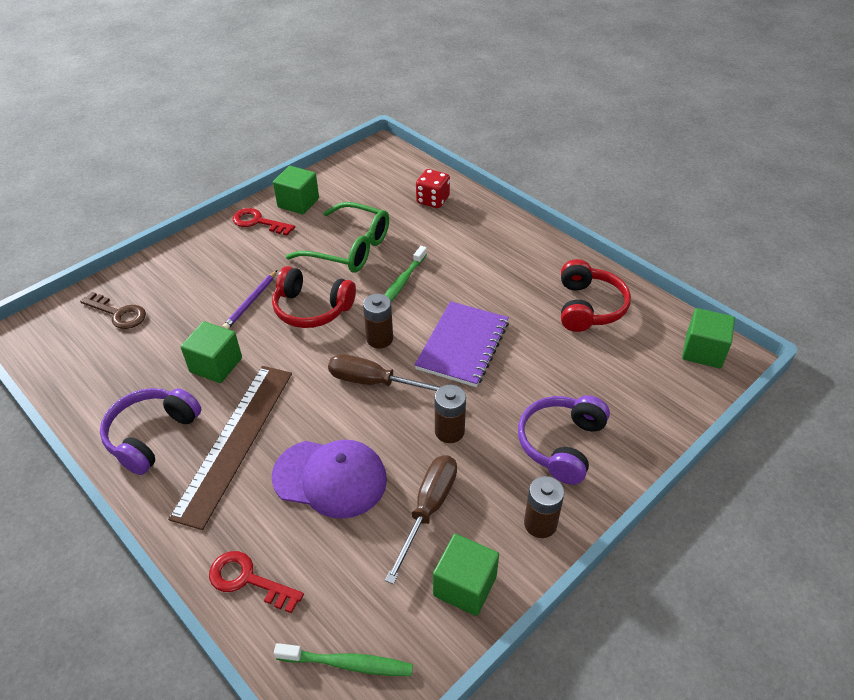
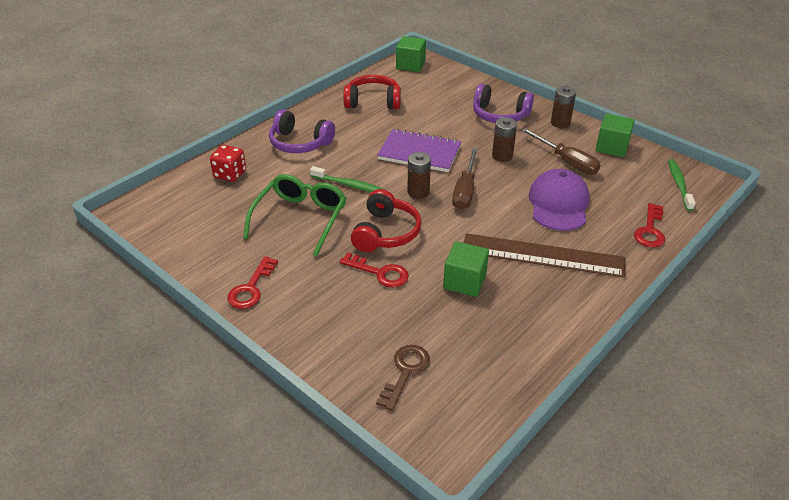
camera: 95 degrees left, 5 degrees down
(151, 435) = (552, 306): purple headphones -> purple headphones (300, 143)
(251, 302) = (379, 272): purple pencil -> red key
(298, 203) = (219, 262): green cube -> none
(428, 509) = (567, 162): brown screwdriver -> brown screwdriver turned 150 degrees counterclockwise

